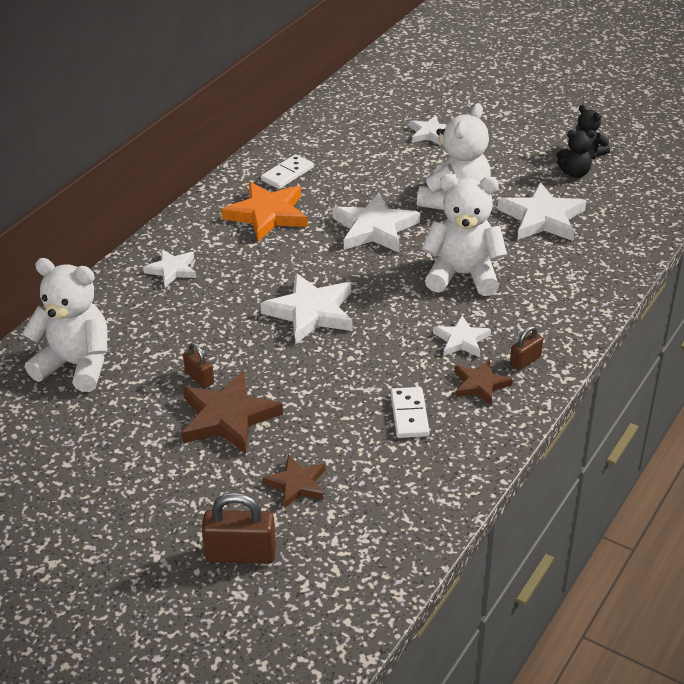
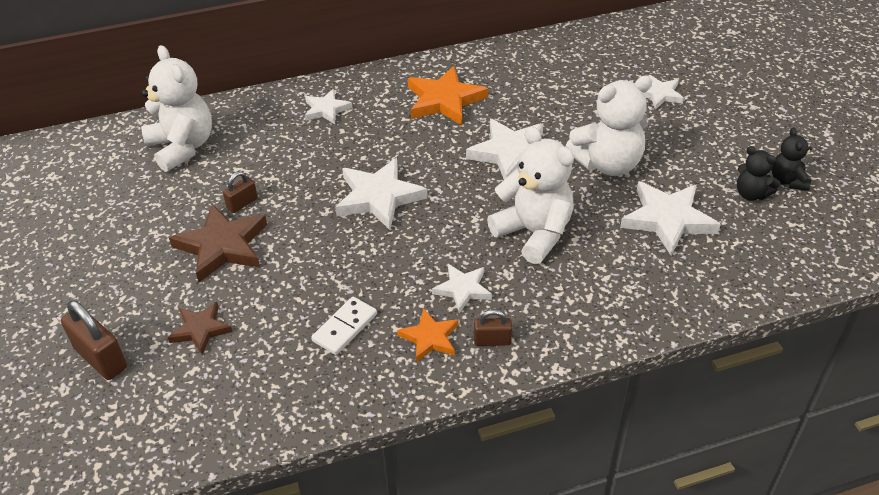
camera: 40 degrees right, 5 degrees up
(199, 378) = (242, 203): brown padlock -> brown padlock turned 45 degrees clockwise
(287, 174) = (499, 74): white domino -> none
(480, 385) = (430, 338): brown star -> orange star

